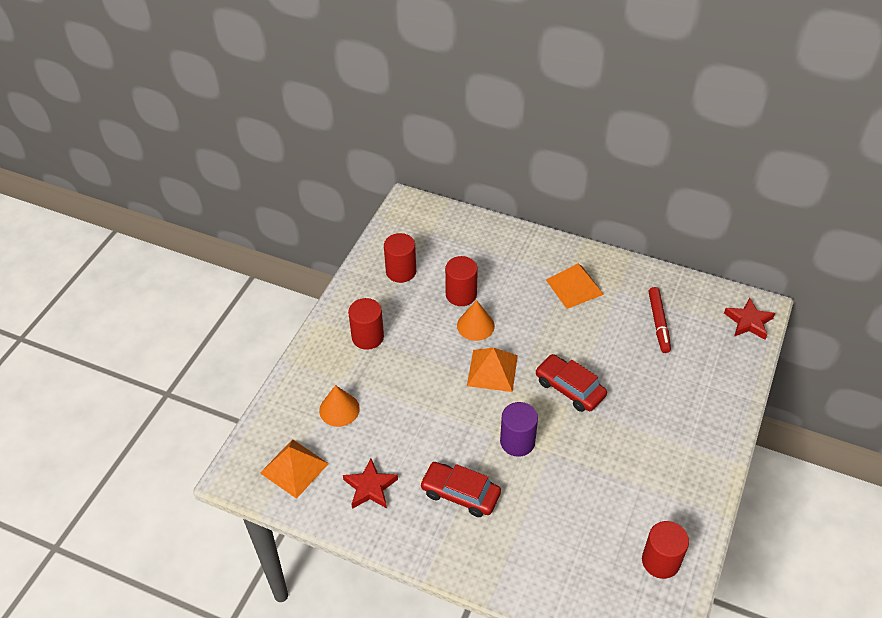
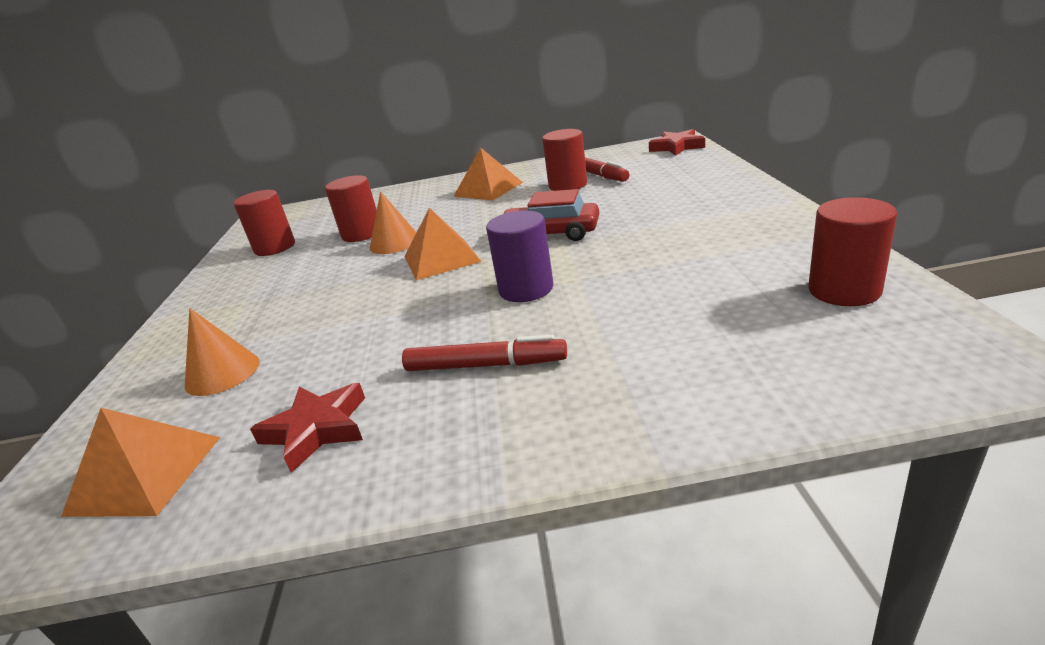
camera: 25 degrees left, 20 degrees down
(367, 337) = (247, 300): red cylinder -> red cylinder (568, 185)
(460, 494) = (485, 365): red car -> red marker

